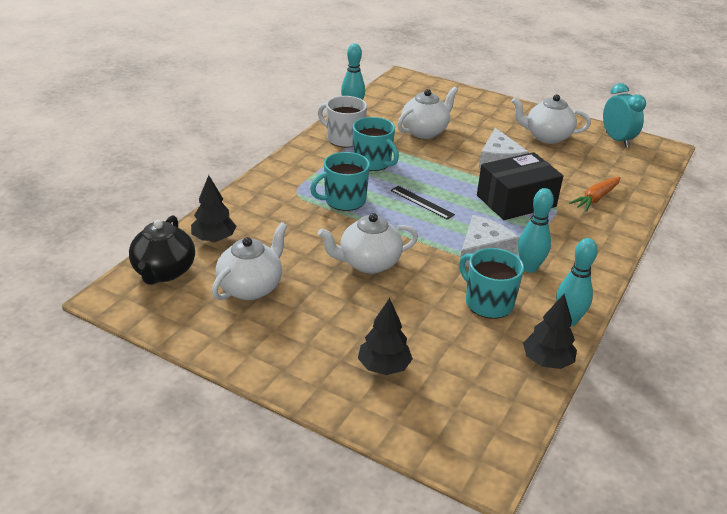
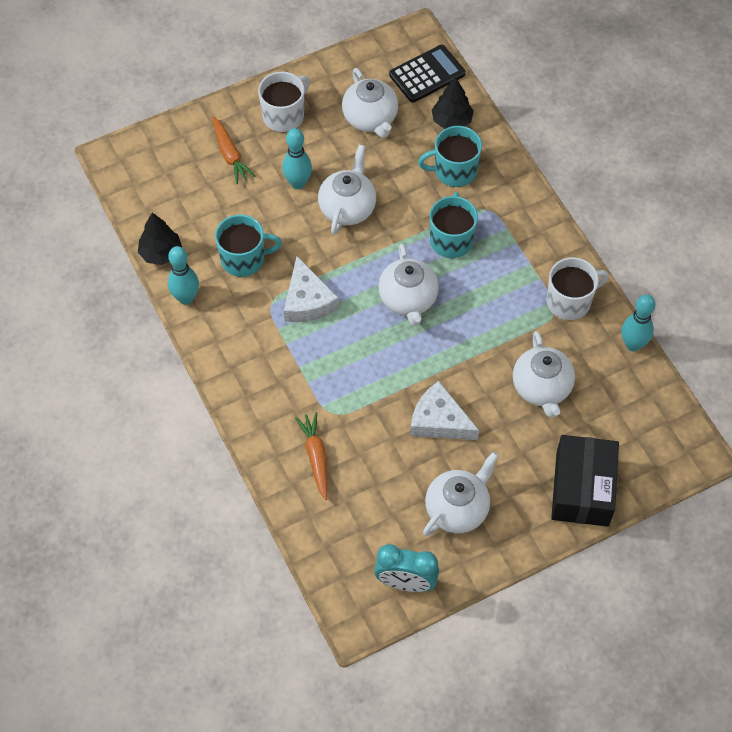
camera: 125 degrees right, 25 degrees up
(164, 272) = (427, 74): black teapot -> black calculator
(296, 349) = (284, 115): none -> white mug
(372, 162) = (505, 300): turquoise mug -> turquoise mug (454, 171)
(384, 367) = (230, 155): black tree -> orange carrot
(422, 202) = (408, 299): black ruler -> white teapot
(516, 201) = (359, 381): black box -> black box (582, 489)
(529, 268) = (261, 318): turquoise bowling pin -> turquoise bowling pin (298, 183)

